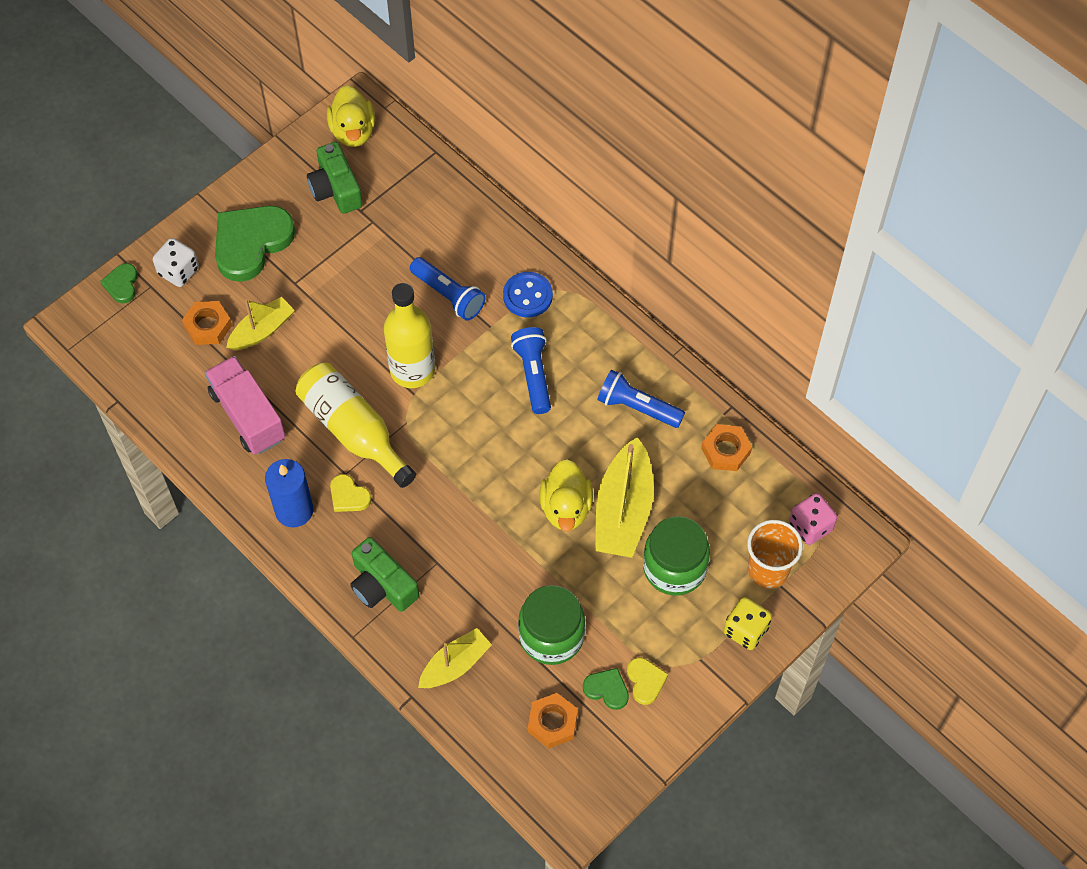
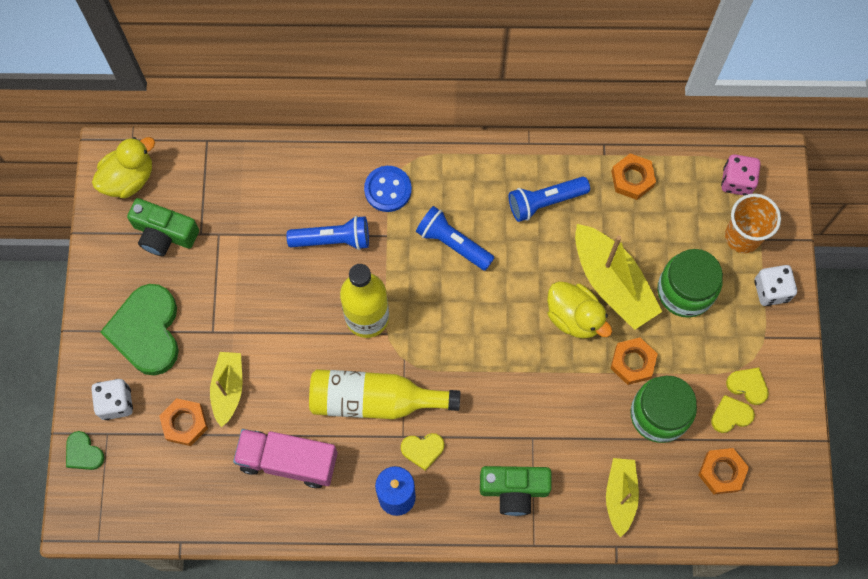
camera: 45 degrees left, 10 degrees up
(353, 131) = (129, 178): yellow duck -> yellow duck turned 75 degrees counterclockwise
(573, 580) = (632, 362): none -> orange nut
(607, 689) = (731, 415): green heart -> yellow heart
(745, 630) = (771, 290): yellow dice -> white dice

